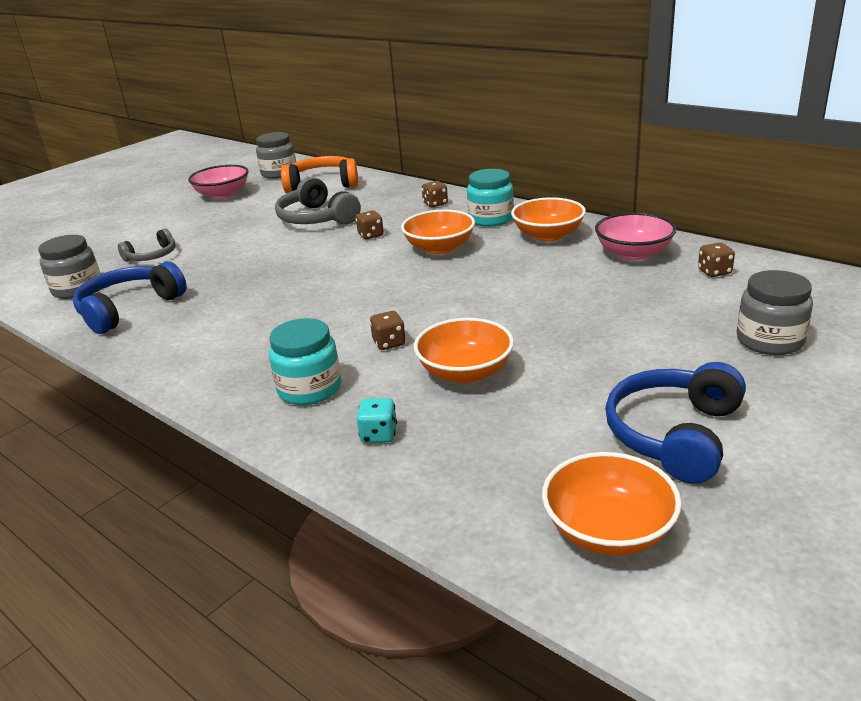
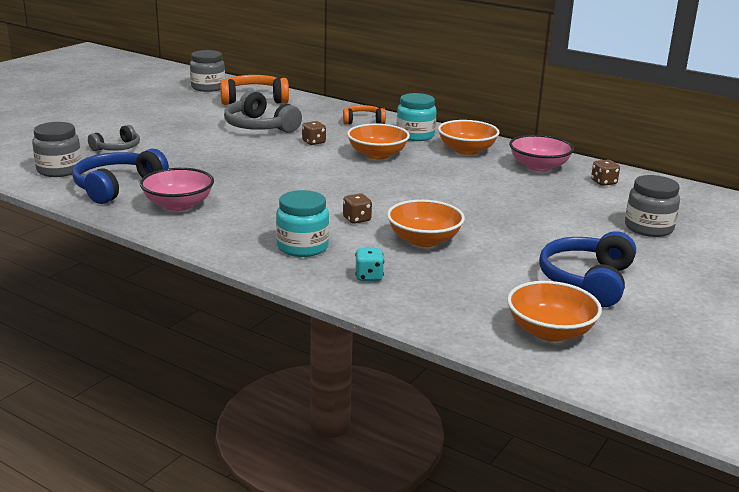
camera: 10 degrees left, 5 degrees down
(223, 194) = (161, 102): pink bowl -> pink bowl (178, 205)
(435, 204) = (363, 121): brown dice -> orange headphones

